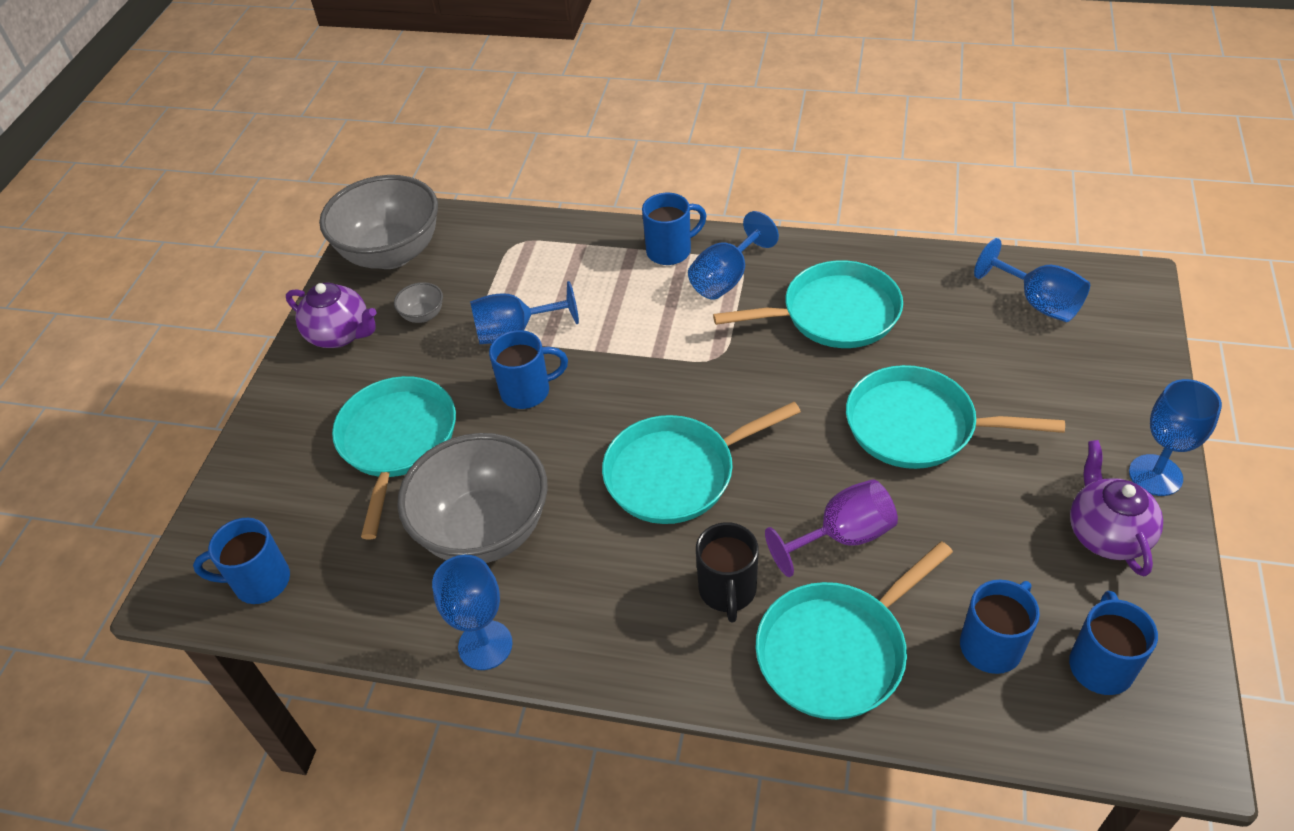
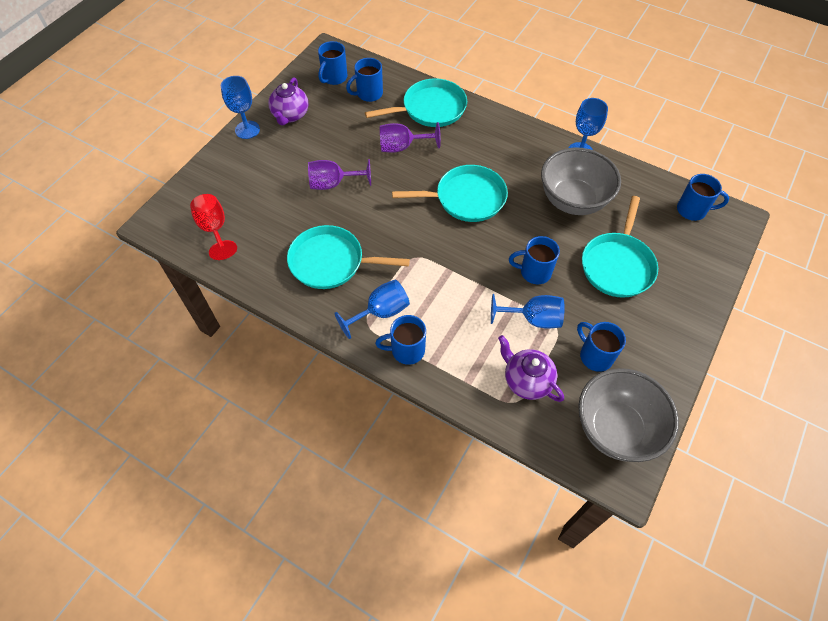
camera: 165 degrees left, 10 degrees up
(340, 334) = (655, 359): purple teapot -> purple teapot (526, 380)
(423, 315) = (595, 355): grey bowl -> blue mug
(727, 591) = (465, 141): black mug -> none
(917, 426) = (333, 184): turquoise pan -> purple goblet
(1037, 302) = (214, 229): blue goblet -> red goblet

